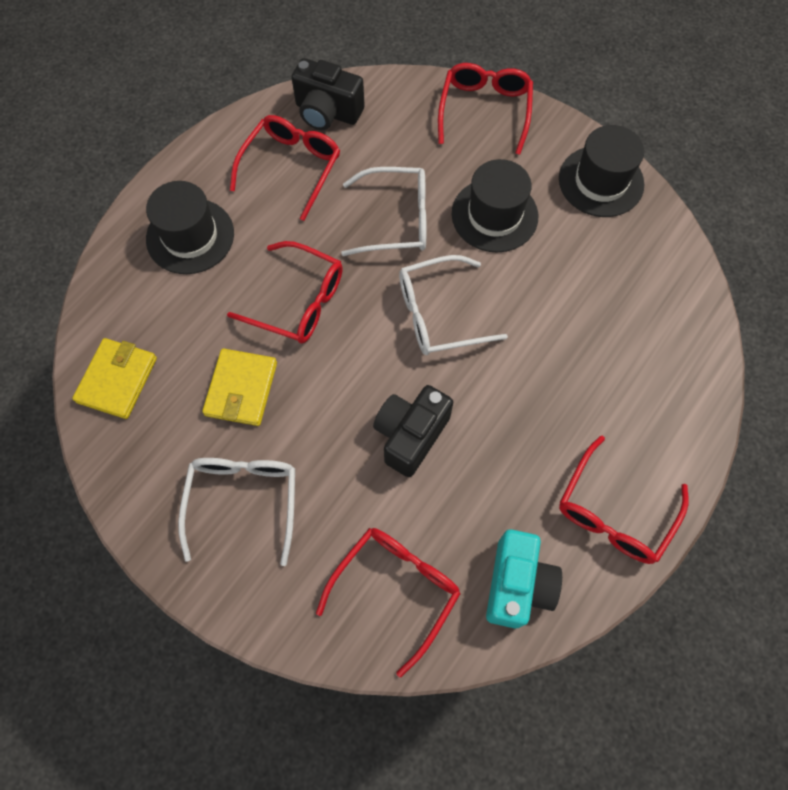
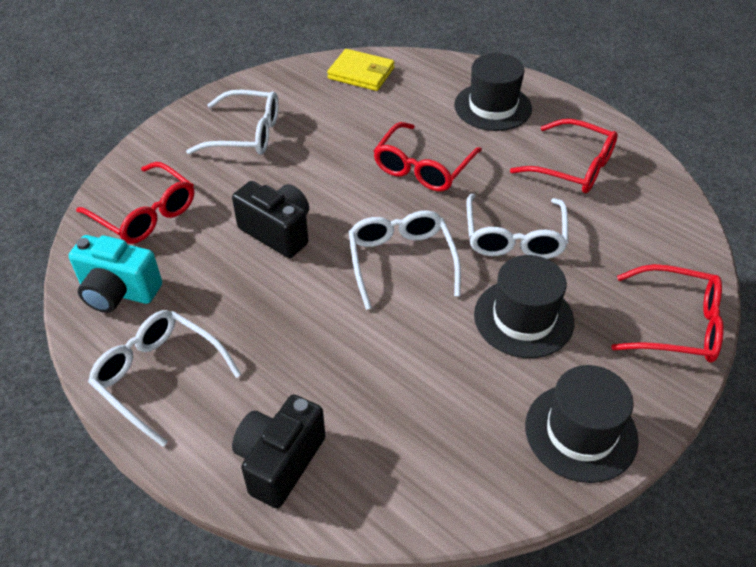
camera: 95 degrees right, 20 degrees down
(241, 389) = (342, 134): yellow wallet -> none
(327, 112) = (647, 194): black camera -> black camera (280, 461)
(614, 512) = (159, 377): red glasses -> white glasses

